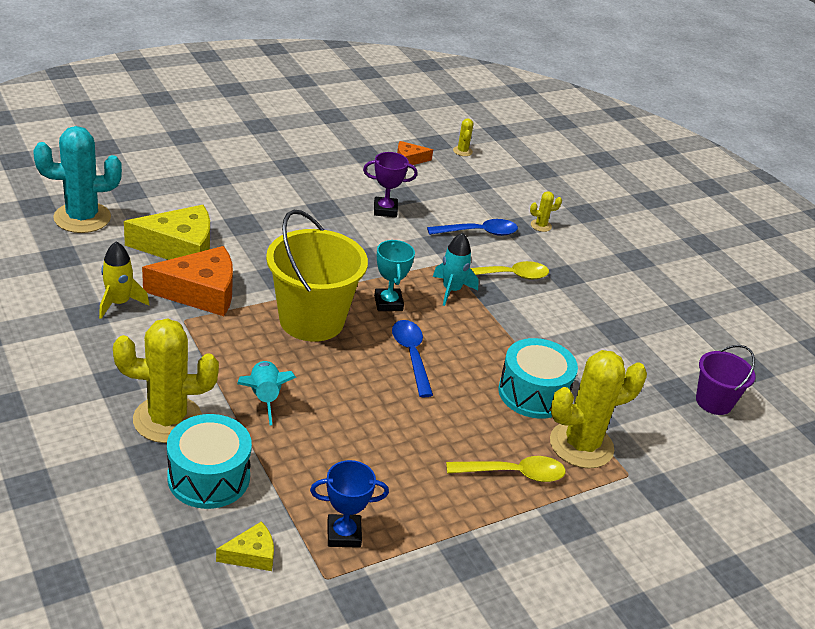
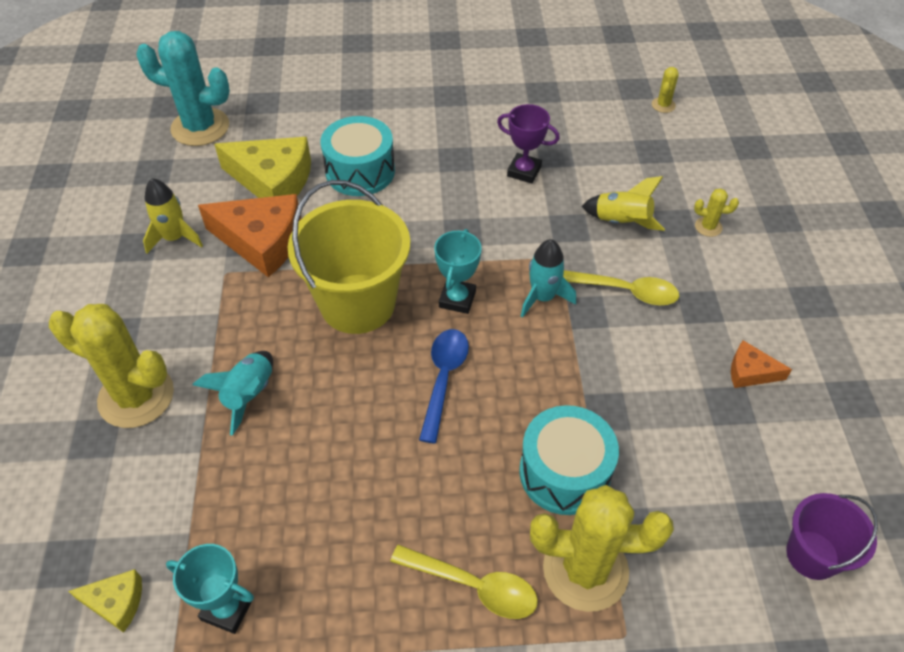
camera: 30 degrees right, 15 degrees up
(208, 477) = (133, 484): turquoise drum -> turquoise drum (360, 171)
(343, 534) = (227, 608): blue trophy -> turquoise trophy
(409, 159) = (591, 107): orange cheese -> orange cheese (750, 372)
(479, 232) = (621, 222): blue spoon -> yellow rocket

